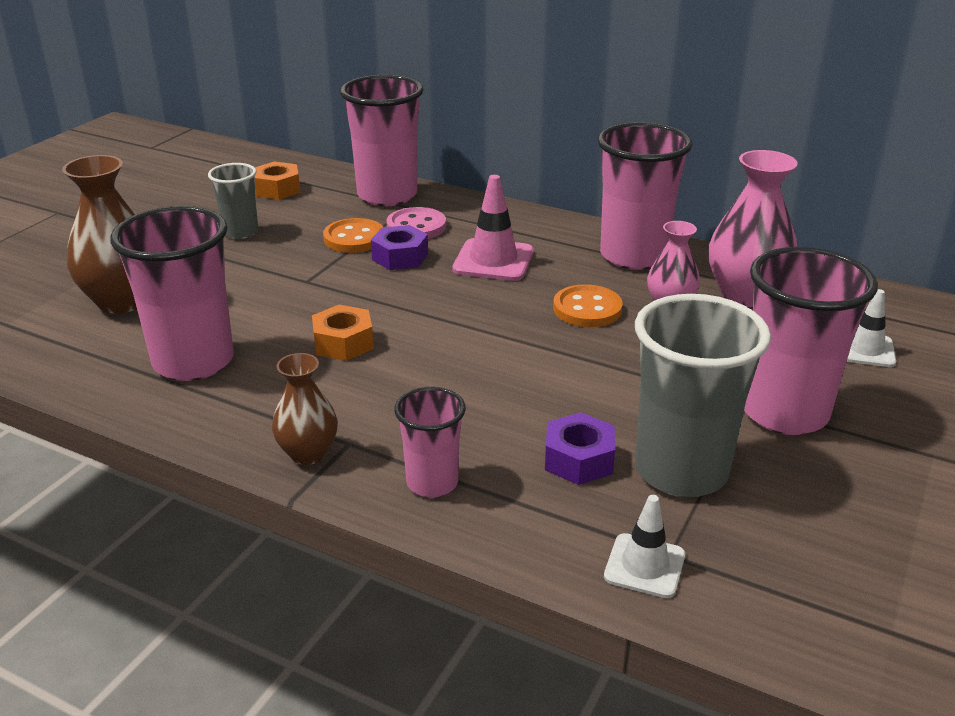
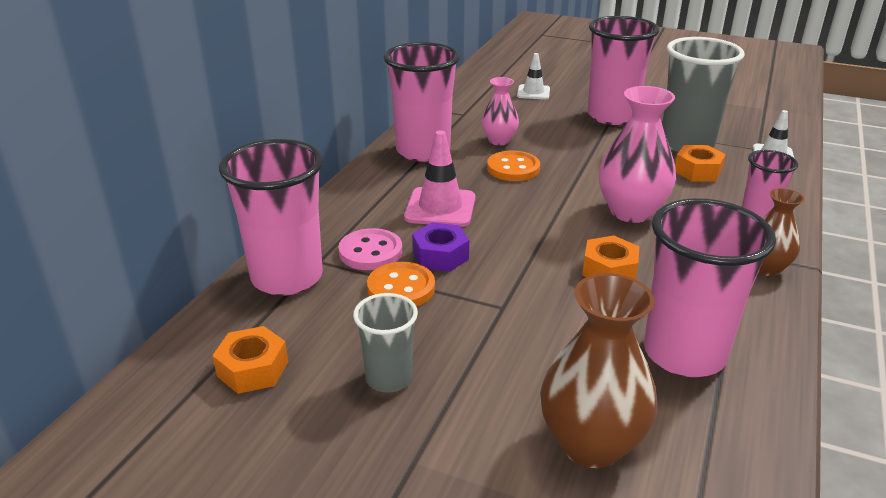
camera: 95 degrees left, 0 degrees up
(579, 459) = (697, 171): purple nut -> orange nut
(745, 295) = (476, 118): pink vase -> pink vase (631, 212)

